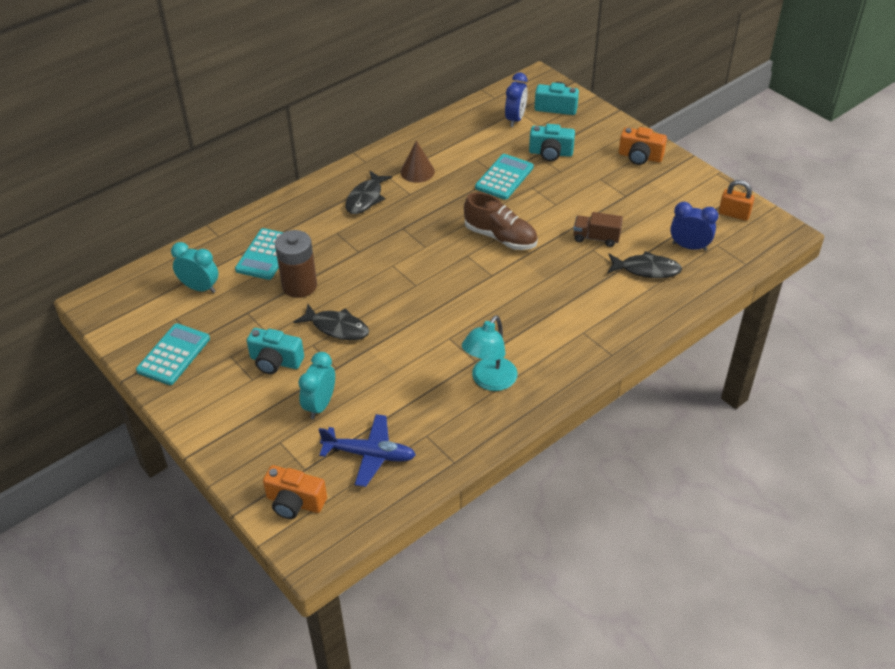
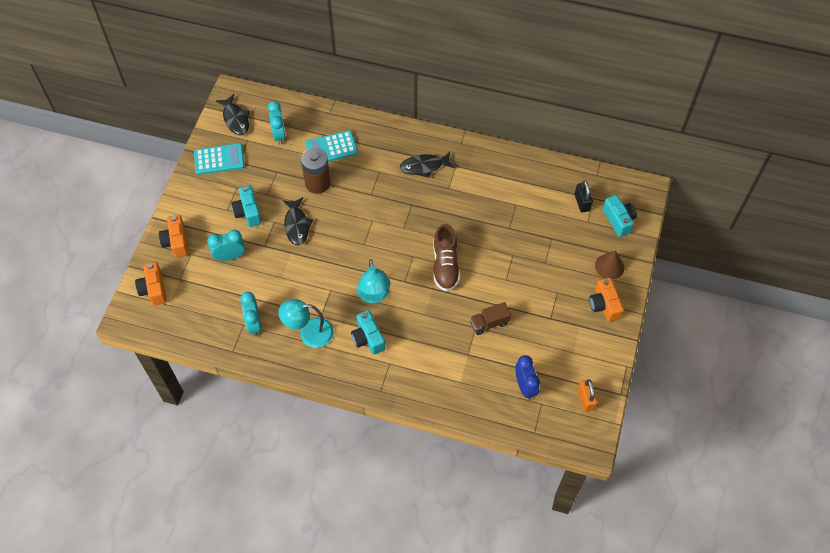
camera: 55 degrees right, 15 degrees up
(248, 448) = (176, 242): none -> orange camera
(369, 455) = (210, 304): blue plane -> none
(417, 171) = (474, 178): brown cone -> brown cone (609, 266)
(434, 424) = (254, 324): none -> turquoise clock
(488, 306) = (374, 296): none -> turquoise lamp
(504, 177) = (510, 233): turquoise calculator -> none
(515, 119) = (582, 202): blue clock -> black padlock
(550, 153) = (560, 246): turquoise camera -> turquoise camera (368, 338)
(596, 238) = (489, 323): brown truck -> brown truck turned 90 degrees counterclockwise
(646, 269) = (479, 371): black fish -> black fish (235, 119)

